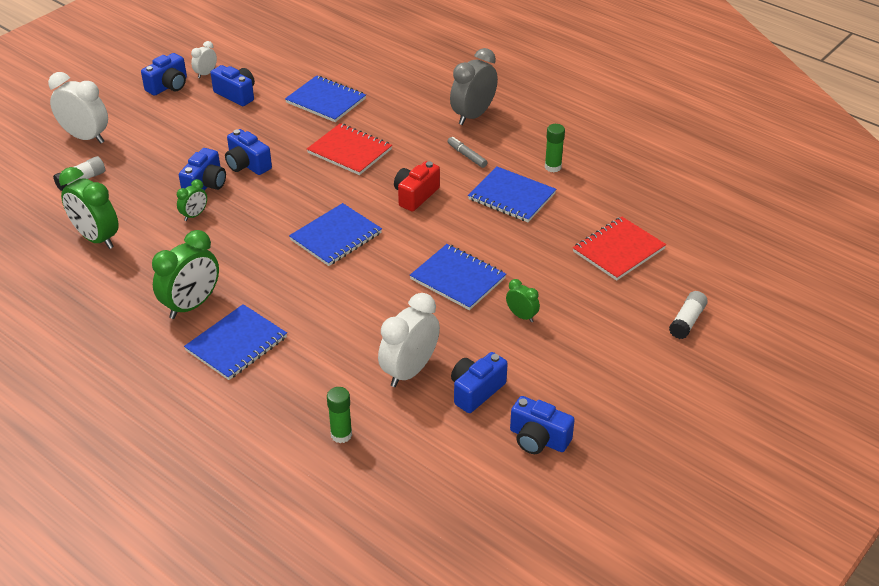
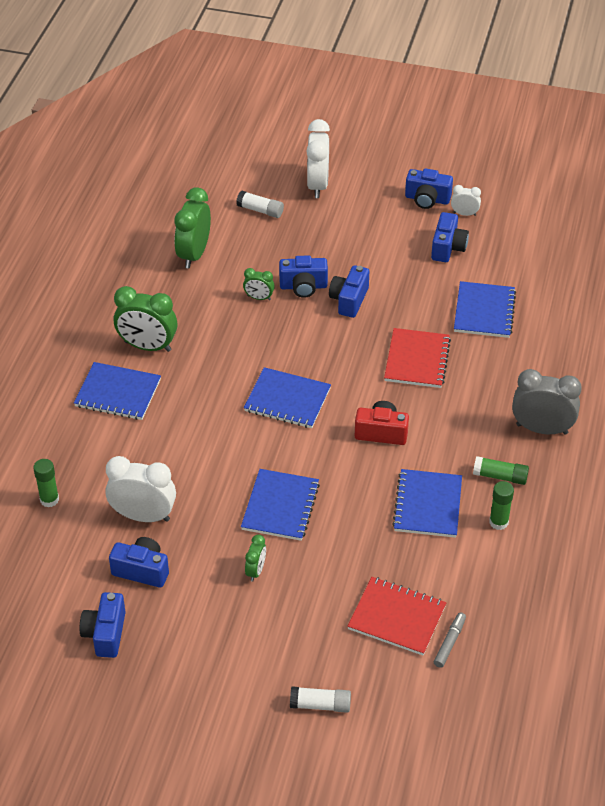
camera: 65 degrees right, 5 degrees up
(467, 156) = (470, 448): grey marker -> grey marker (449, 643)
(507, 151) = (500, 476): none -> green glue stick

